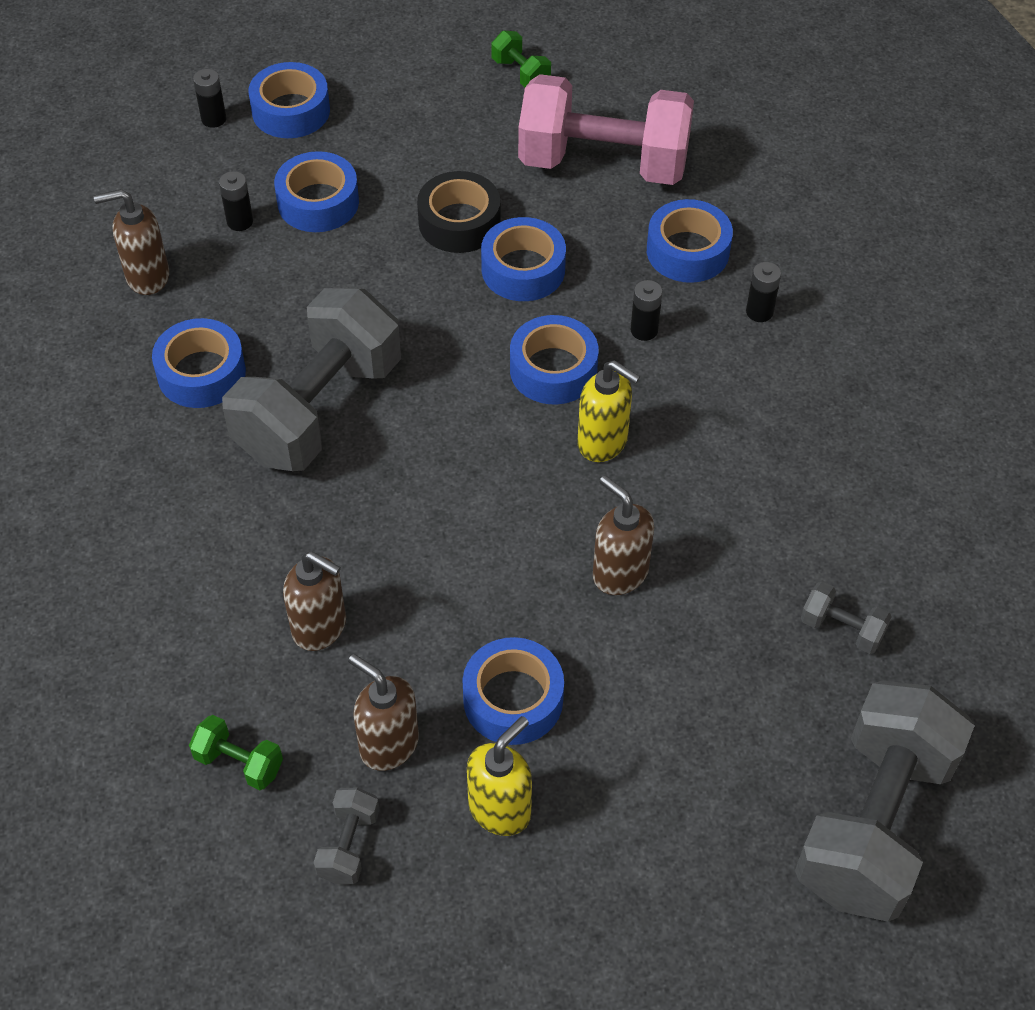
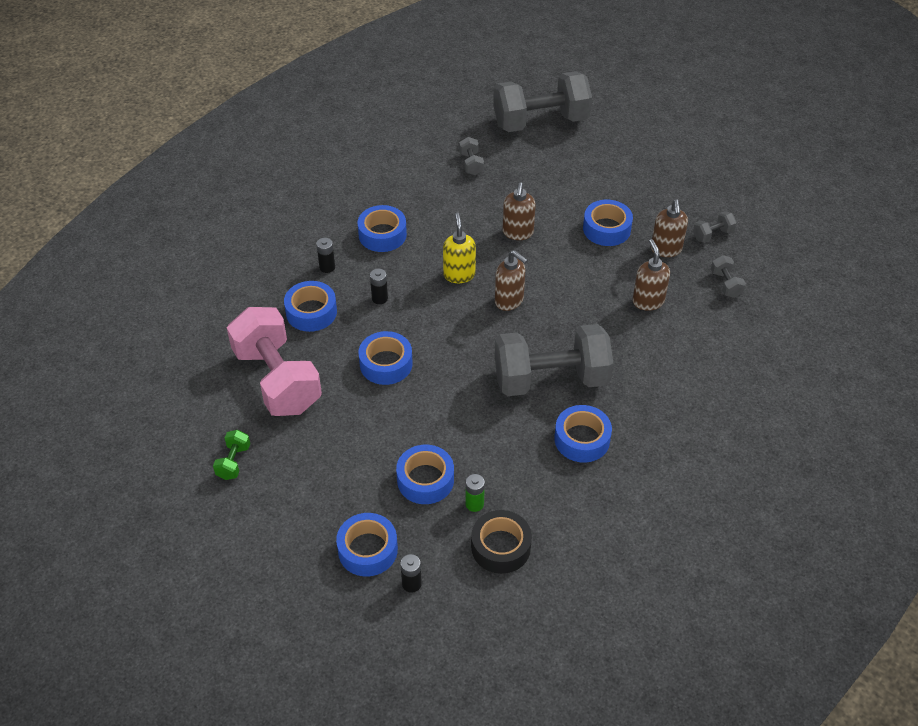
camera: 130 degrees left, 5 degrees down
(147, 277) = (553, 513): brown soap dispenser -> brown soap dispenser (509, 301)
(239, 762) = (726, 284): green dumbbell -> grey dumbbell
(240, 222) = (474, 504): black battery -> green battery
(459, 222) = (379, 410): black tape -> black tape (501, 547)
(500, 809) = (650, 206): yellow soap dispenser -> none
(553, 369) = (437, 314): blue tape -> blue tape (382, 235)

